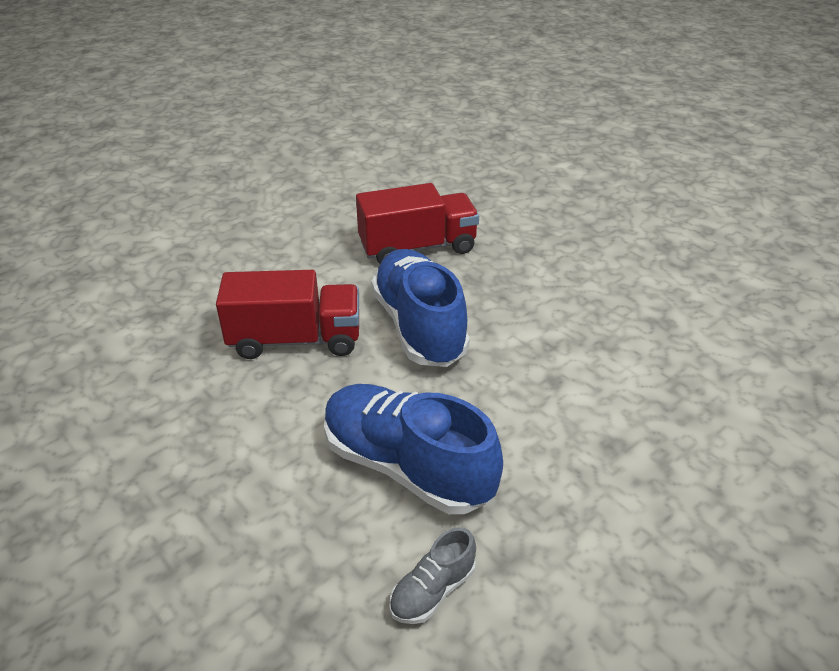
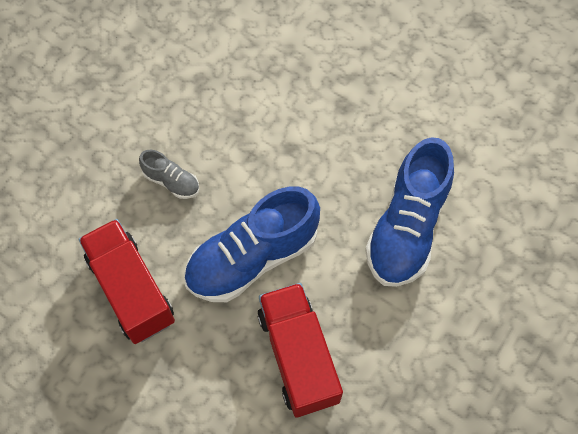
camera: 105 degrees left, 25 degrees up
(433, 590) = (493, 190): grey shoe -> grey shoe (171, 181)

